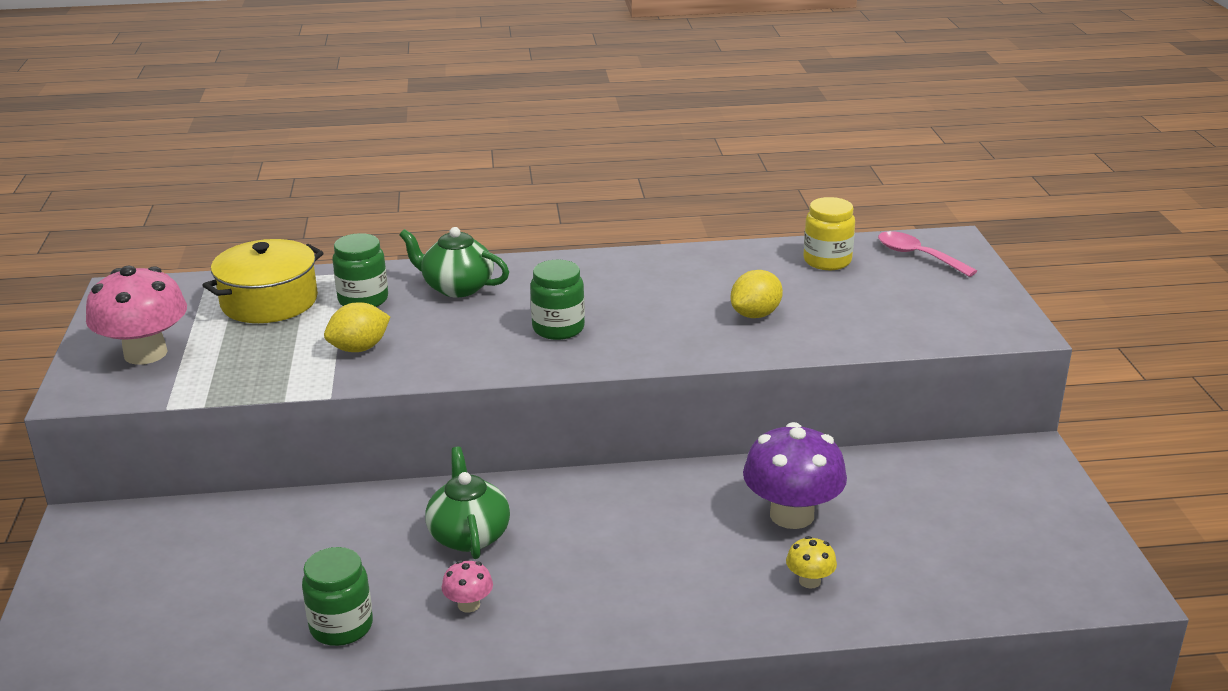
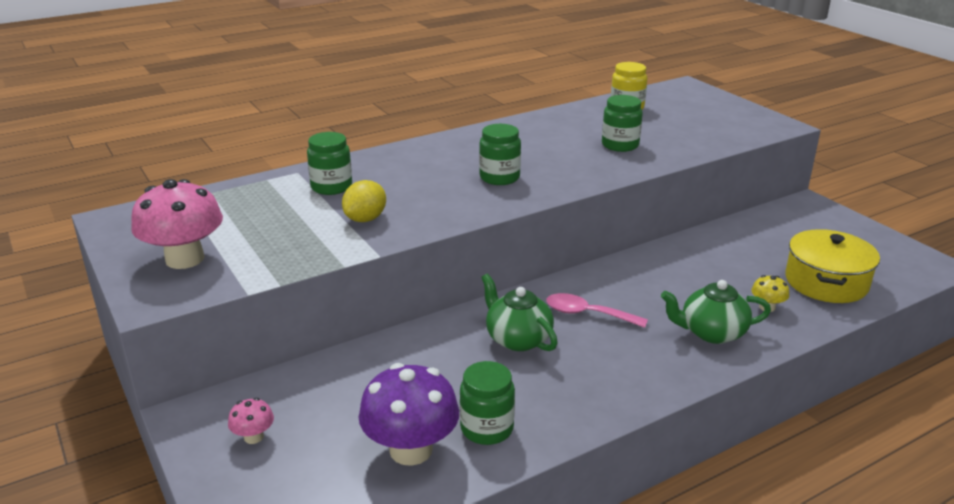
camera: 25 degrees left, 0 degrees up
(269, 301) = (254, 202): yellow pot -> yellow pot (826, 282)
(456, 287) = (395, 166): green teapot -> green teapot (711, 333)
(469, 605) = (565, 385): pink mushroom -> pink mushroom (253, 437)
(755, 314) = (620, 145): yellow lemon -> green jar
(792, 515) = (714, 271): purple mushroom -> purple mushroom (411, 450)
(918, 256) = (677, 96): pink spoon -> pink spoon (588, 314)

